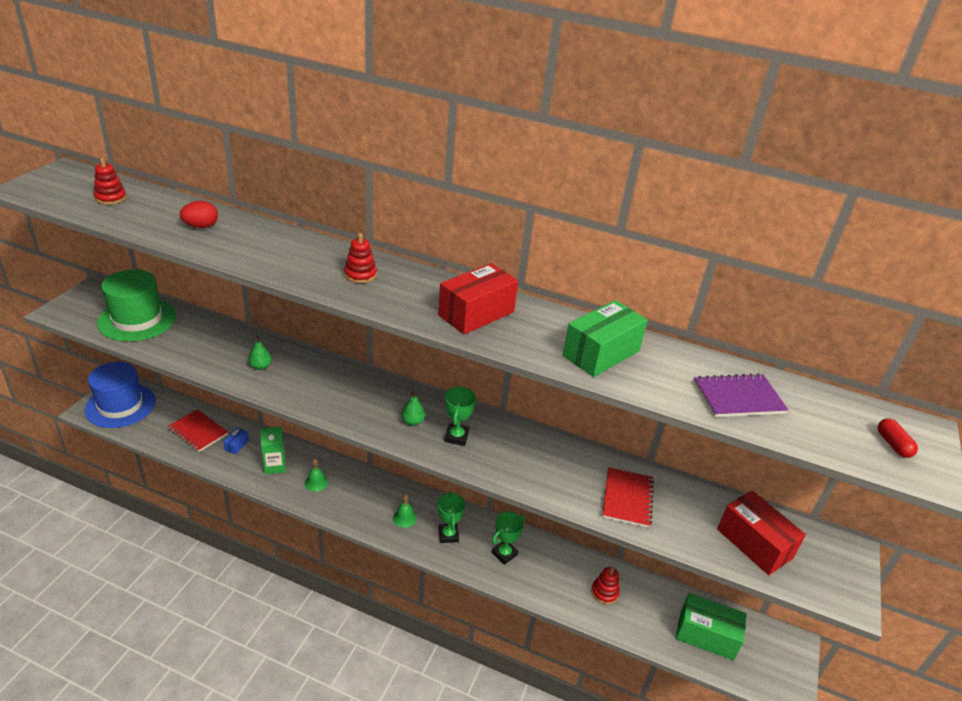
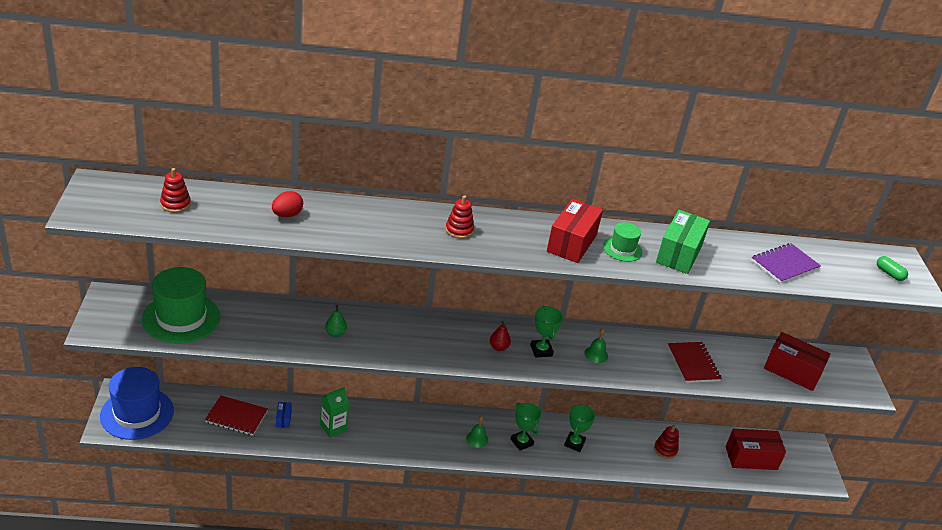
camera: 25 degrees left, 0 degrees up
(316, 482) = (381, 431): green bell -> green bell (596, 354)
(412, 422) = (498, 347): green pear -> red pear
(532, 333) = (622, 249): none -> green hat
(706, 635) = (751, 458): green box -> red box
(893, 444) = (889, 273): red capsule -> green capsule

